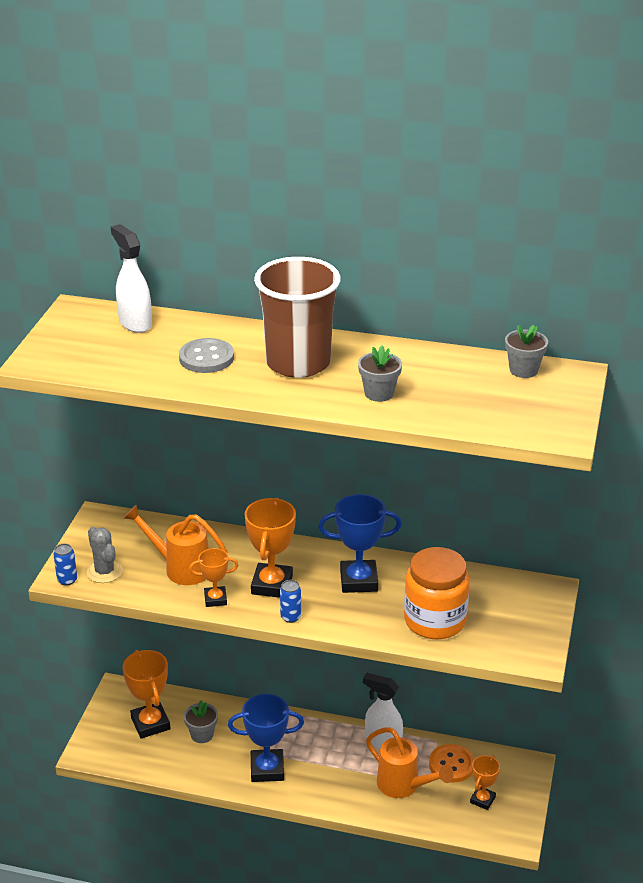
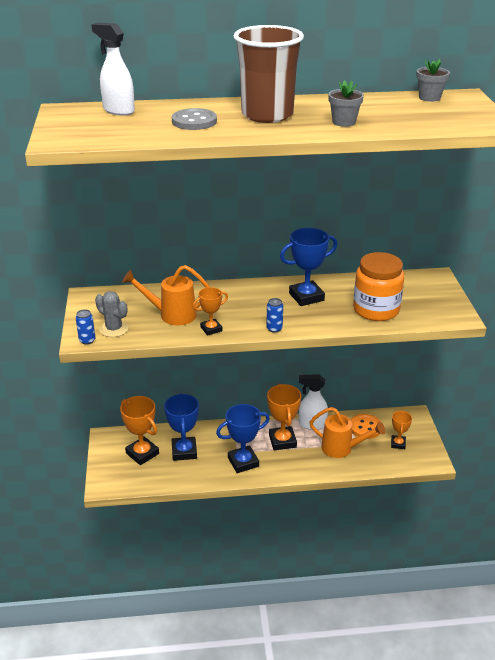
camera: 20 degrees left, 0 degrees up
(202, 734) = (184, 451): grey flower pot -> blue trophy
(272, 585) = (246, 312): orange trophy -> orange trophy (282, 441)

